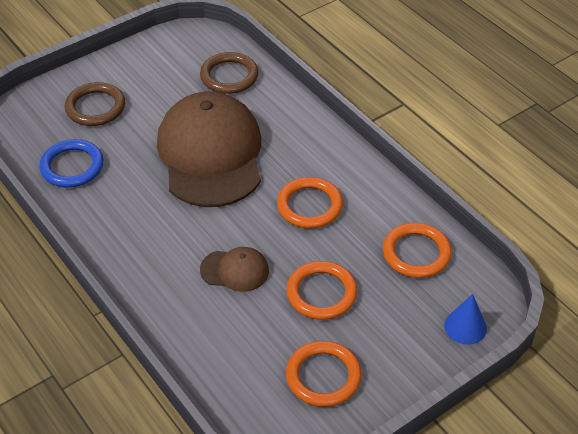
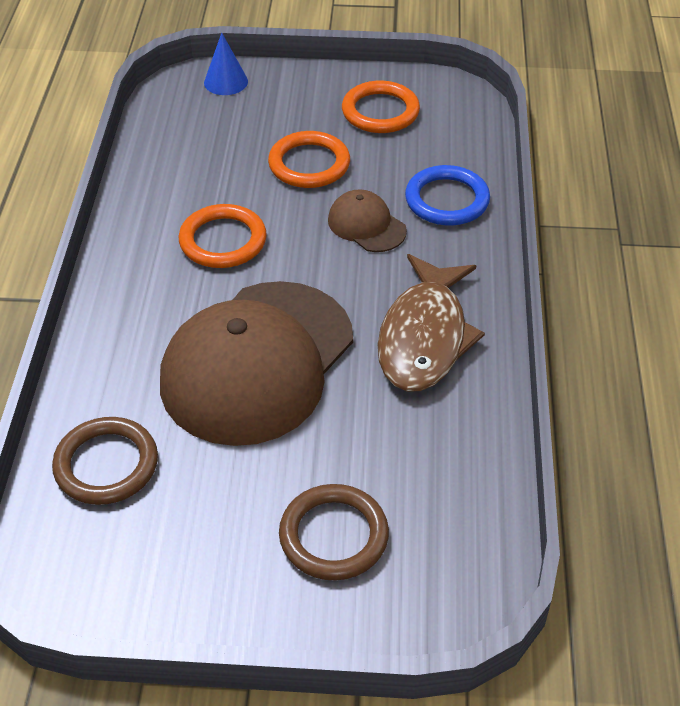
camera: 140 degrees left, 0 degrees up
(72, 166) = (441, 454): blue ring -> blue ring (447, 200)
(131, 220) = (425, 337): none -> brown fish
(416, 253) = (185, 147): orange ring -> none

